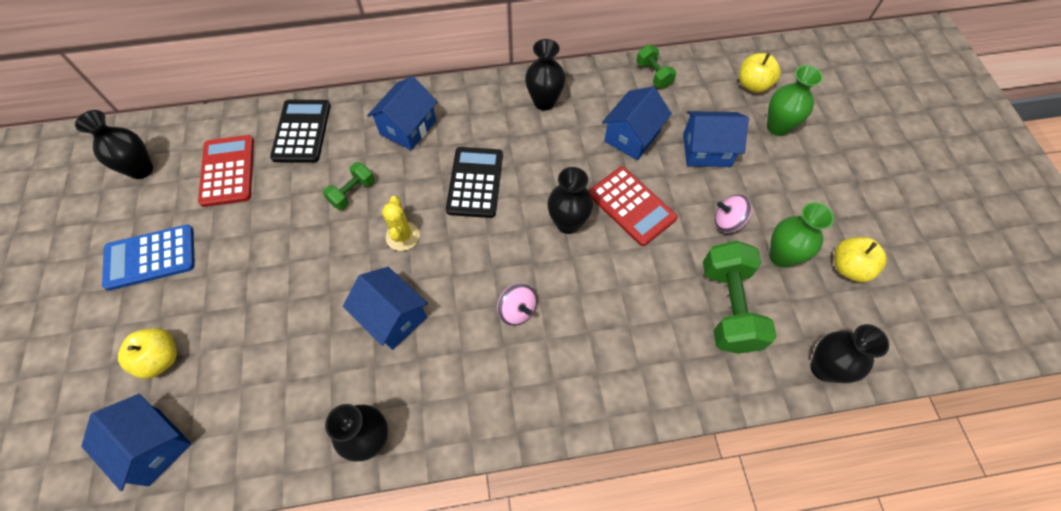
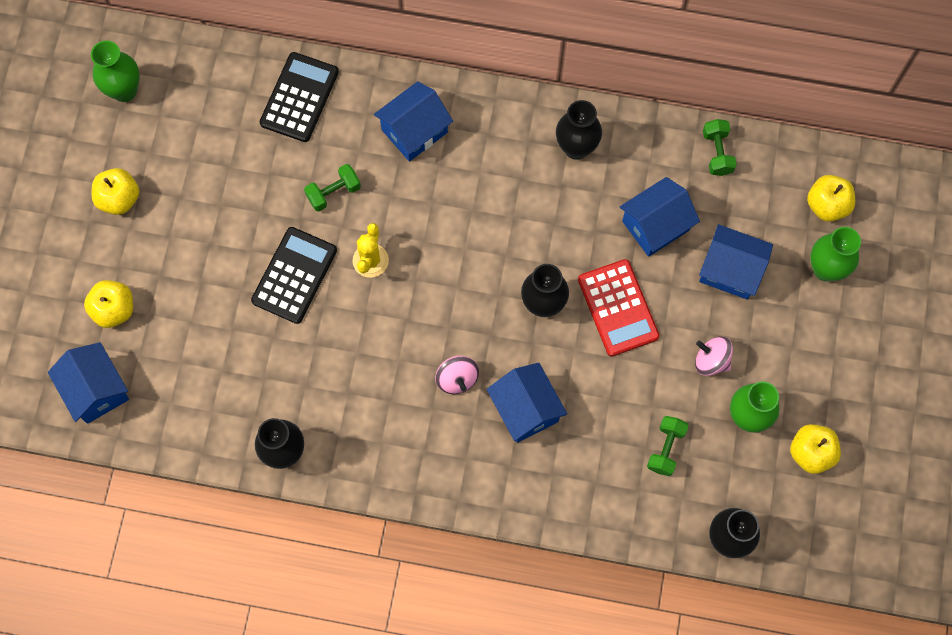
camera: 20 degrees right, 10 degrees up
(141, 169) = (124, 90): black vase -> green vase
(150, 257) = (119, 199): blue calculator -> yellow apple
(228, 171) = (212, 122): red calculator -> none
(393, 317) = (336, 343): blue house -> blue house (525, 409)
(475, 182) = (464, 224): black calculator -> black calculator (294, 275)
(728, 307) = (665, 449): green dumbbell -> green dumbbell, size x0.53

